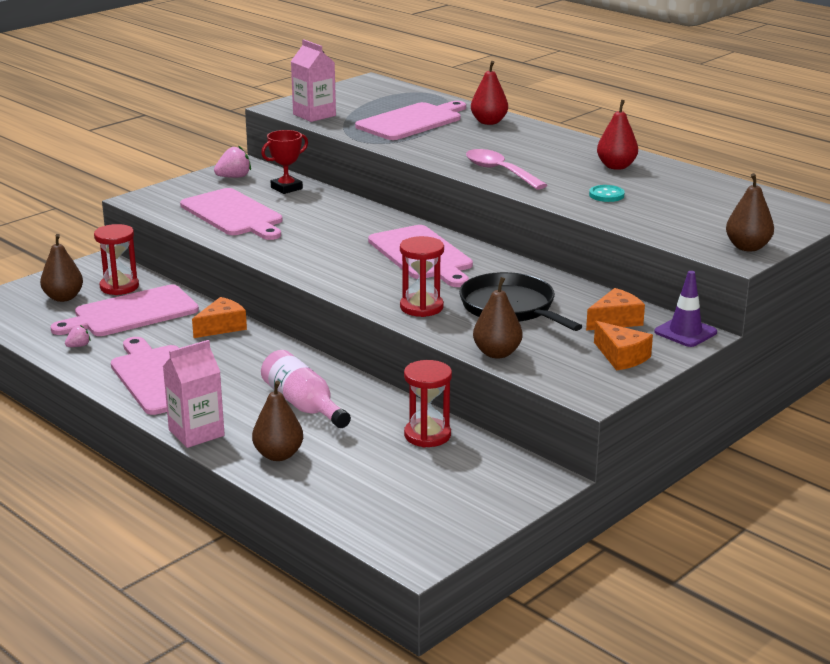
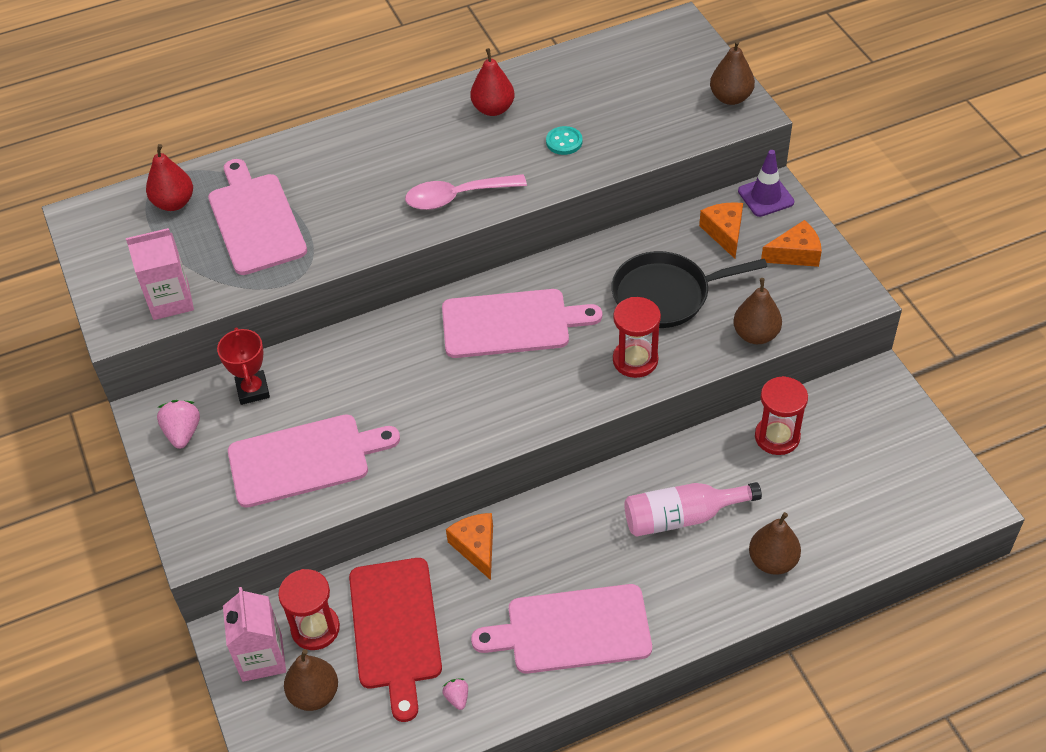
camera: 65 degrees left, 25 degrees up
(131, 313) = (395, 629): pink cutting board -> red cutting board
(196, 433) = (705, 620): pink carton -> pink carton (262, 658)
(489, 122) = (302, 159): red pear -> red pear (174, 203)

